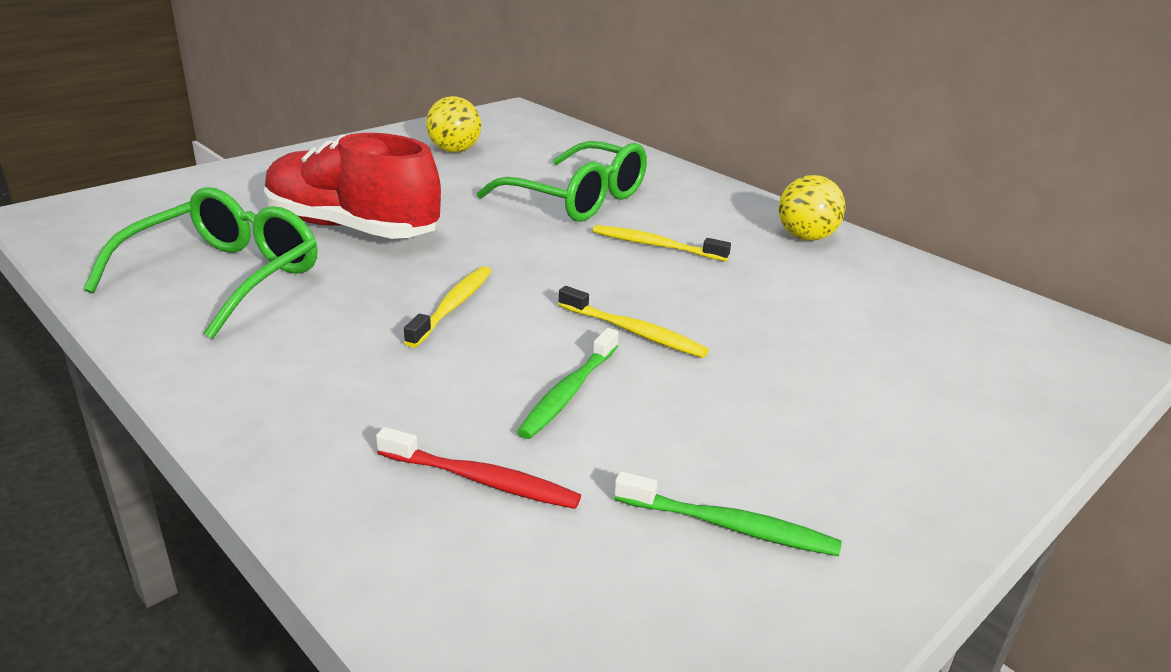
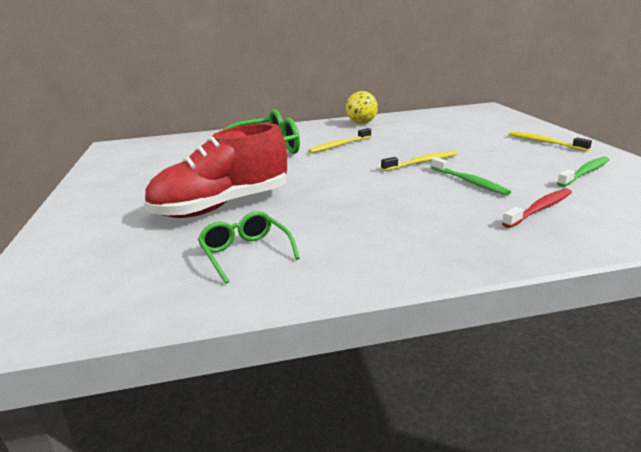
camera: 55 degrees left, 5 degrees down
(225, 277) = (245, 253): green glasses -> green glasses, size x0.58
(453, 306) = (360, 193): yellow toothbrush -> yellow toothbrush (544, 142)
(454, 151) = (148, 166): yellow ball -> none

